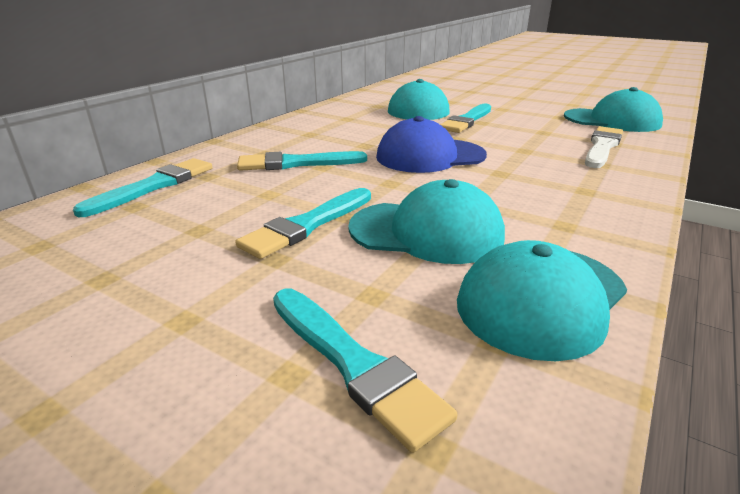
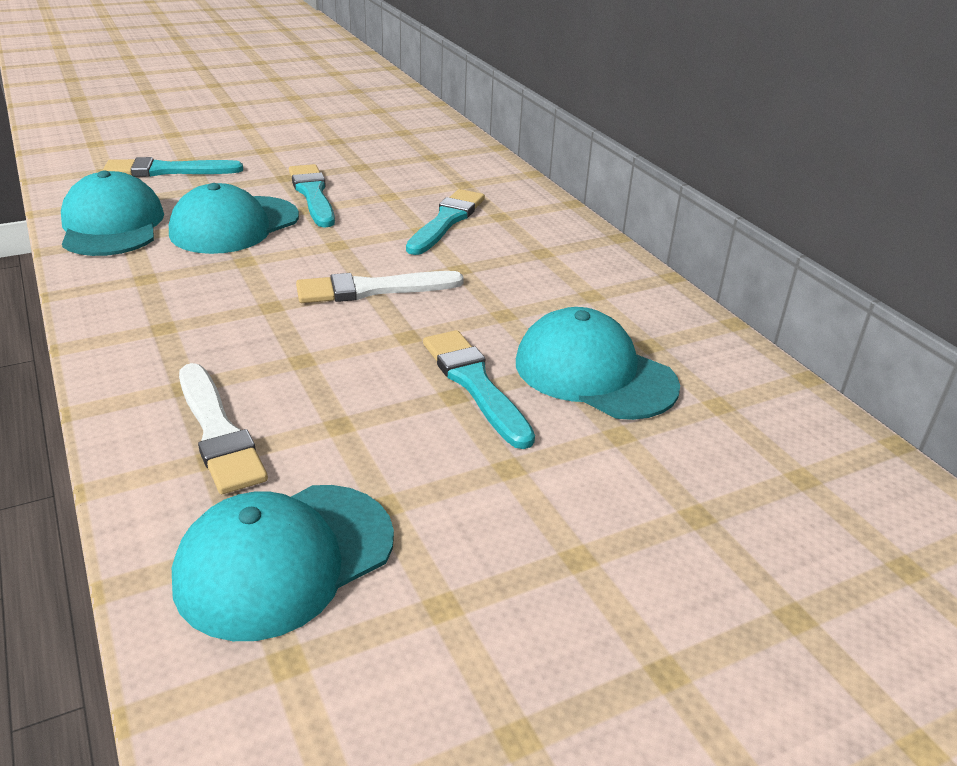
camera: 120 degrees right, 5 degrees up
(154, 186) = (465, 165): turquoise brush -> none
(430, 156) = (372, 289): blue cap -> white brush

